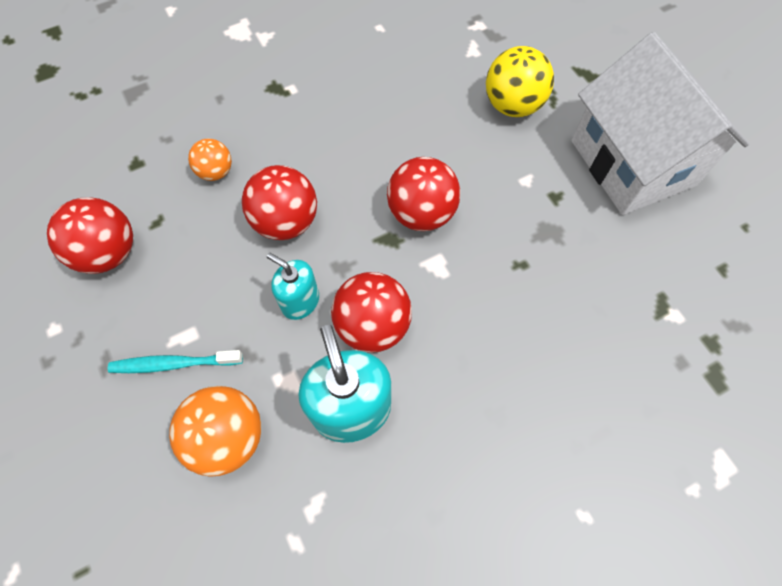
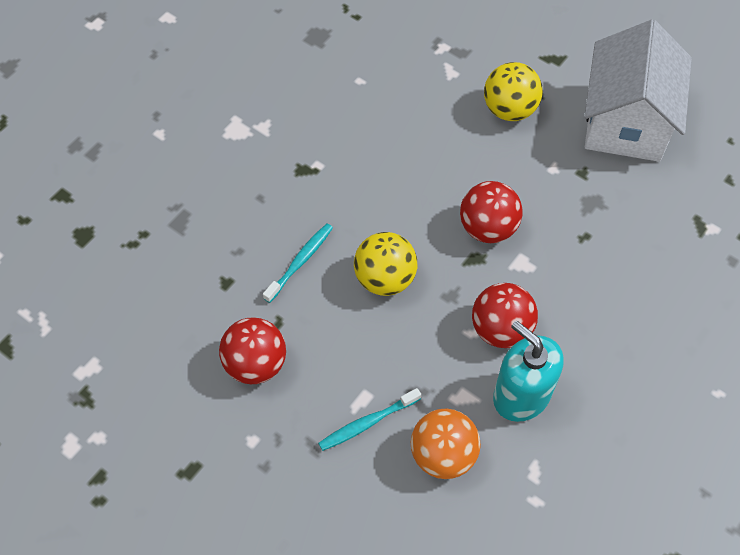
camera: 25 degrees left, 5 degrees down
(216, 172) = (300, 262): orange ball -> turquoise toothbrush
(286, 222) = (385, 278): red ball -> yellow ball
(300, 301) = (435, 335): turquoise soap dispenser -> none
(632, 163) = (626, 122): white house -> white house turned 60 degrees clockwise

